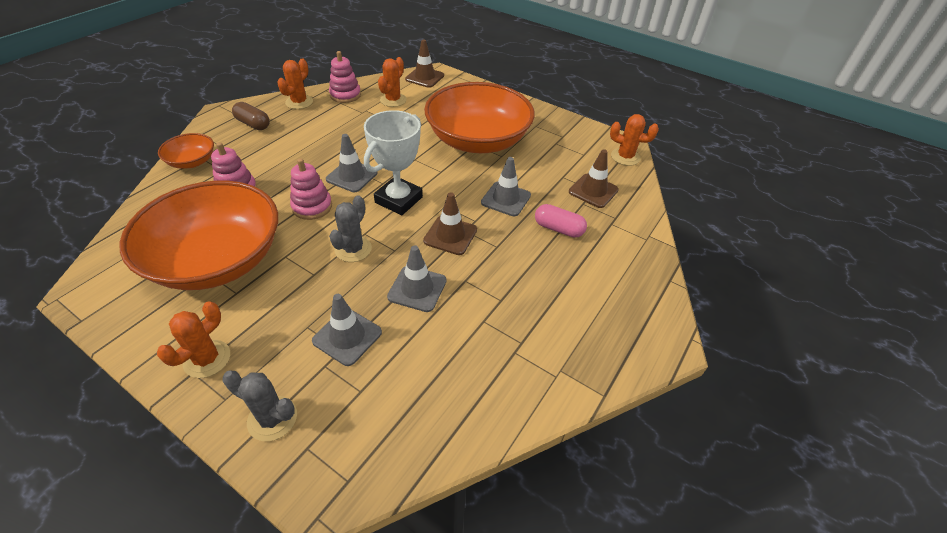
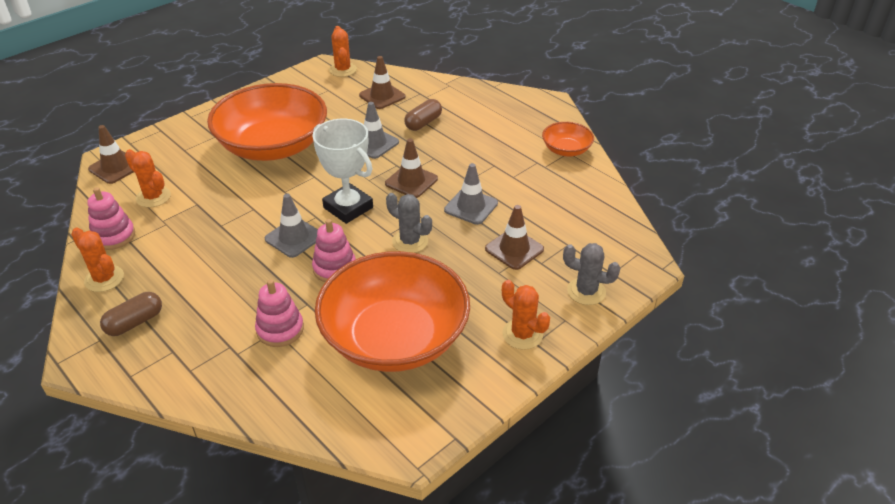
camera: 75 degrees left, 5 degrees down
(192, 162) = (196, 378): orange bowl -> orange bowl (566, 150)
(272, 418) = (586, 291): grey cactus -> grey cactus turned 75 degrees clockwise
(347, 336) = (514, 249): grey traffic cone -> brown traffic cone
(558, 229) = (423, 123): pink capsule -> brown capsule
(625, 157) = (343, 70): orange cactus -> orange cactus turned 45 degrees counterclockwise

